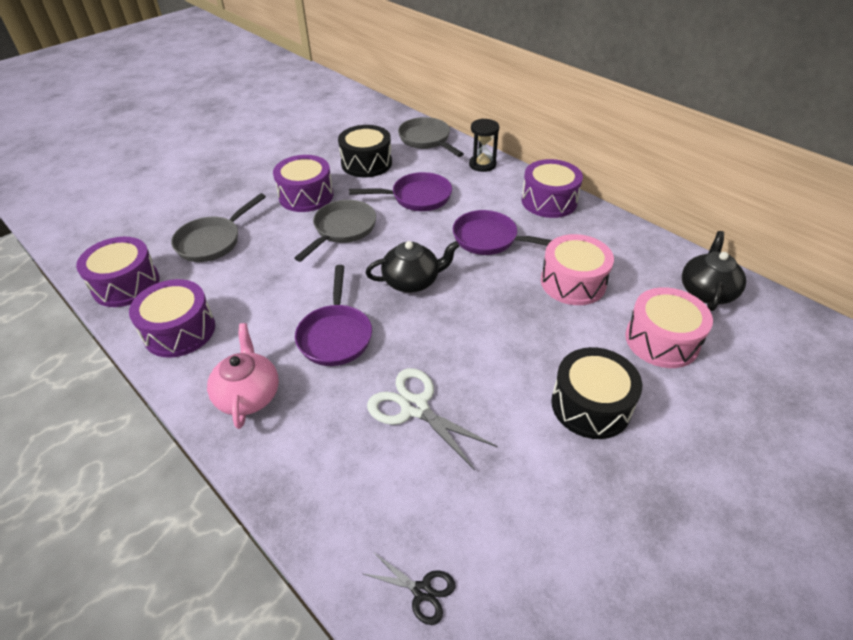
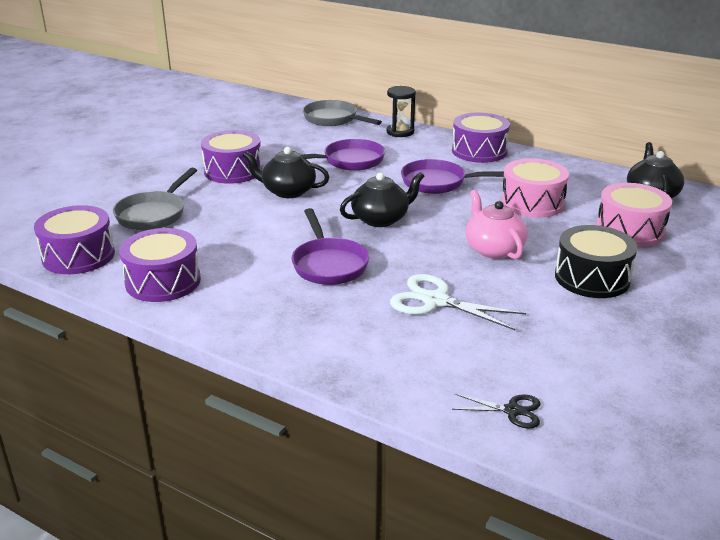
camera: 15 degrees left, 15 degrees down
(248, 395) = (267, 315): pink teapot -> pink teapot (493, 249)
(342, 230) = (287, 191): grey pan -> black teapot
(366, 163) = (281, 141): black drum -> none

